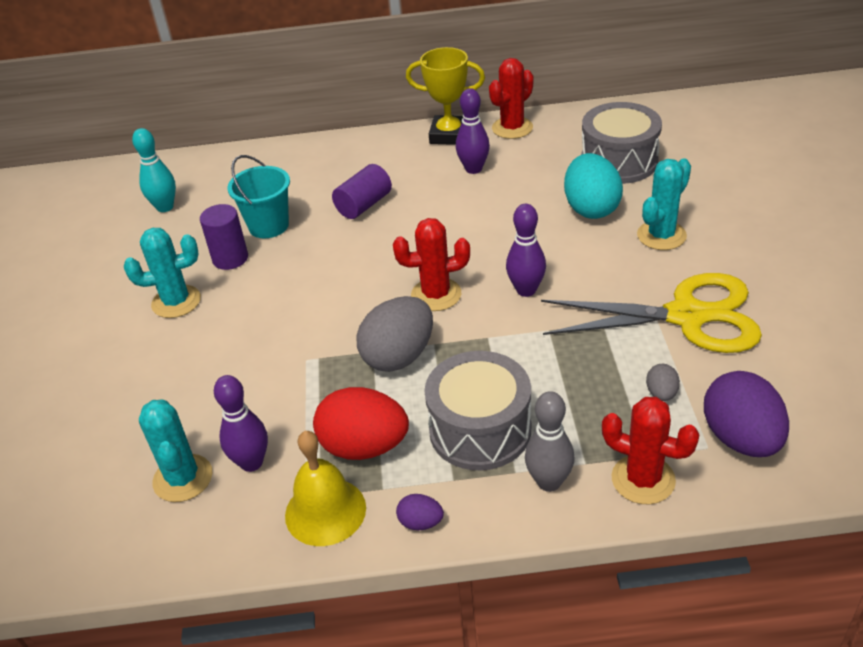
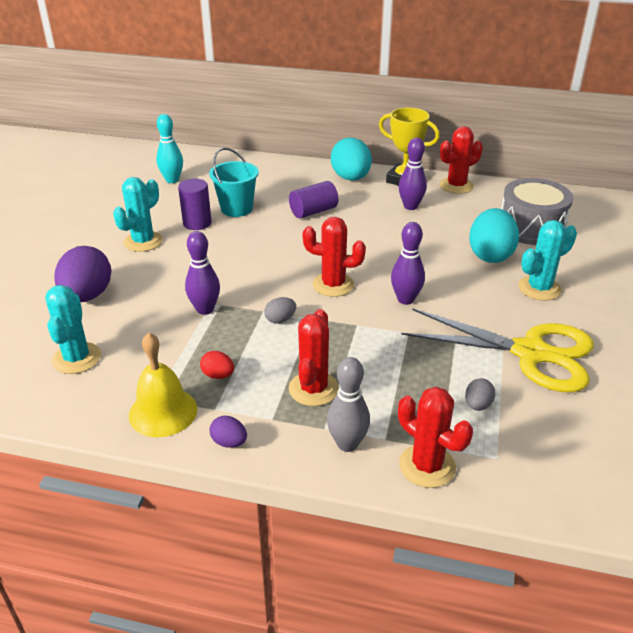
camera: 15 degrees right, 5 degrees down
(176, 302) = (143, 241): turquoise cactus -> turquoise cactus turned 60 degrees counterclockwise
(251, 462) = (130, 362): purple bowling pin -> purple bowling pin (205, 309)
(364, 447) = (218, 375): red egg -> red egg, size x0.46
(385, 149) = (350, 178): none -> turquoise egg
(399, 356) = (280, 320): grey egg -> grey egg, size x0.46
(480, 429) = (313, 389): grey drum -> red cactus
(741, 439) = (530, 460): purple egg -> purple egg (87, 296)

